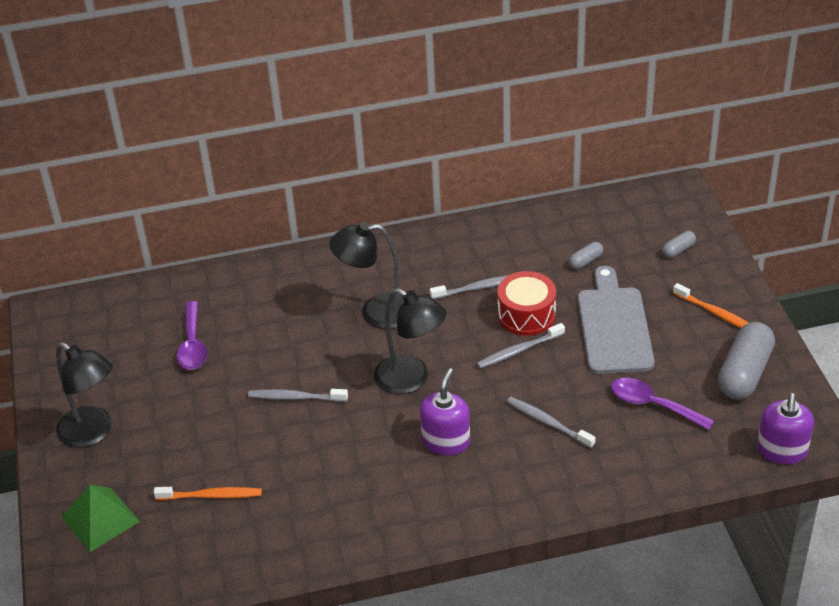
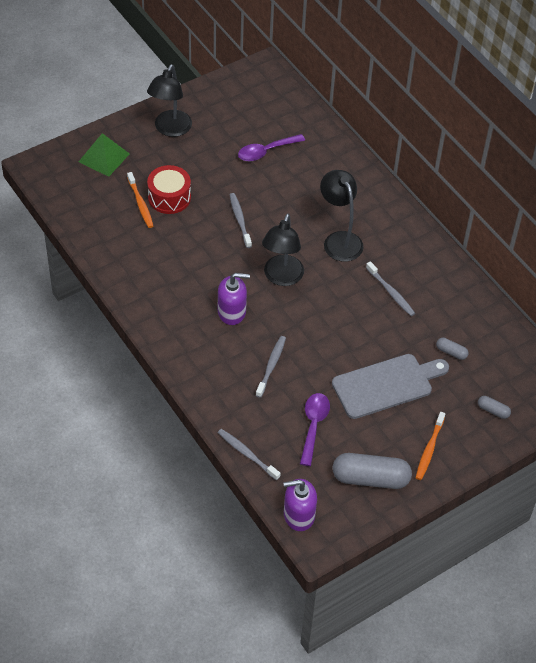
camera: 65 degrees right, 10 degrees up
(519, 351) = (335, 332): grey toothbrush -> grey toothbrush (247, 454)
(526, 315) = (375, 328): red drum -> red drum (169, 197)

